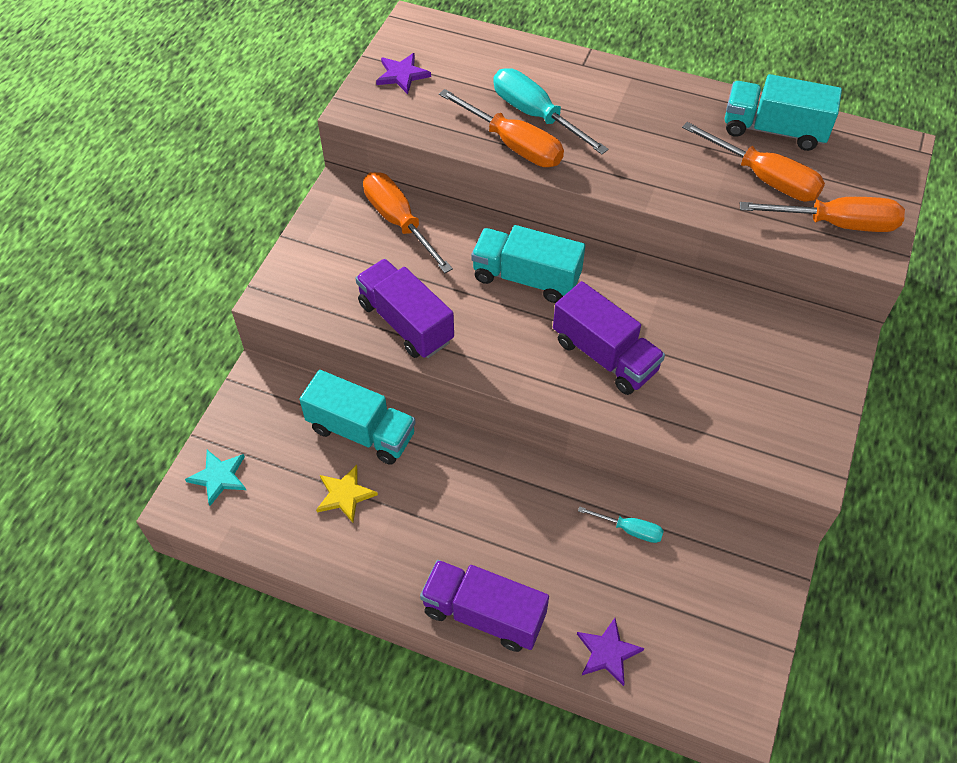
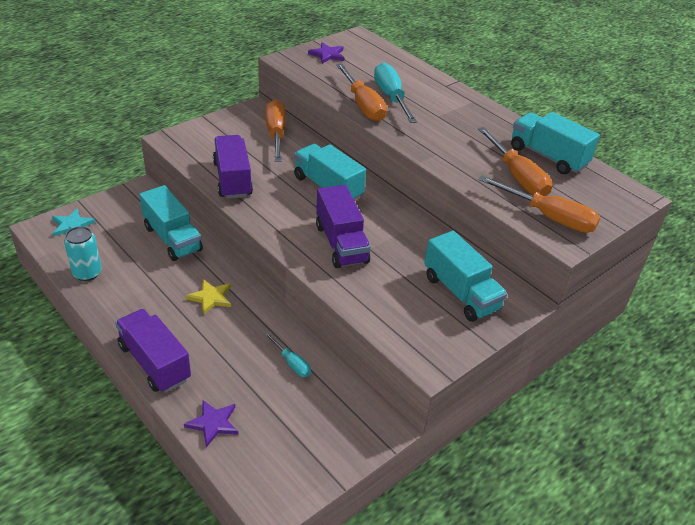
camera: 25 degrees right, 15 degrees down
(300, 537) = (87, 273): none -> turquoise can
(345, 495) = (132, 264): yellow star -> yellow star (211, 298)
(776, 358) = (461, 293): none -> turquoise truck

